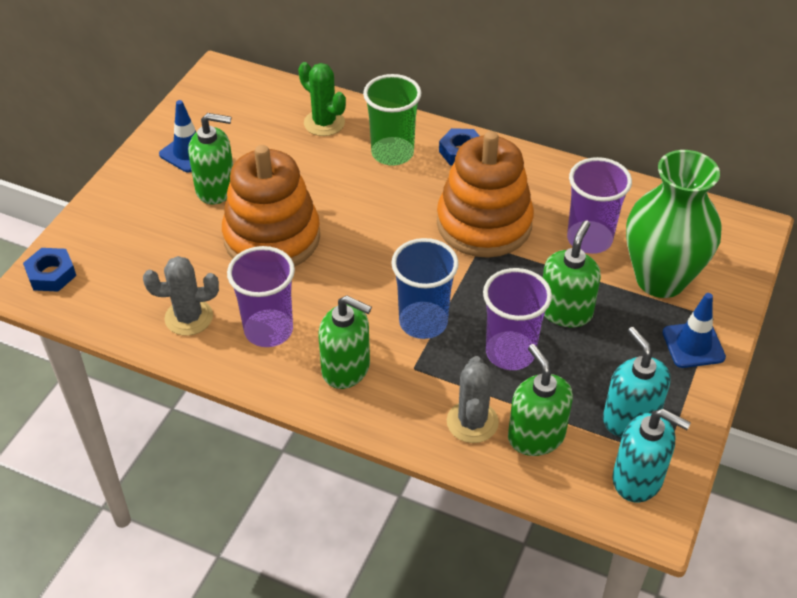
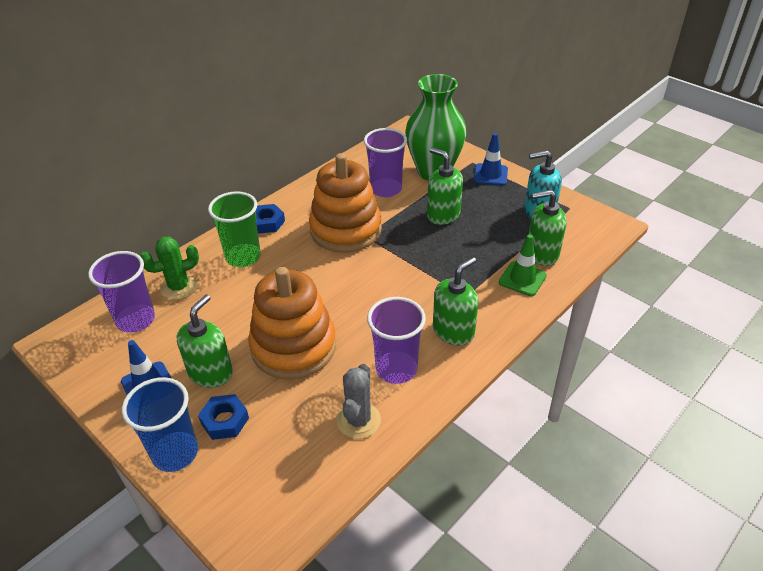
camera: 70 degrees left, 5 degrees down
(51, 274) = (248, 527): blue nut -> blue nut (225, 420)
(423, 322) = (425, 281): blue cup -> blue cup (175, 453)
(472, 422) = (522, 279): grey cactus -> green traffic cone
(510, 353) = (469, 247): purple cup -> purple cup (136, 320)
(638, 479) = (584, 222): turquoise soap dispenser -> none

